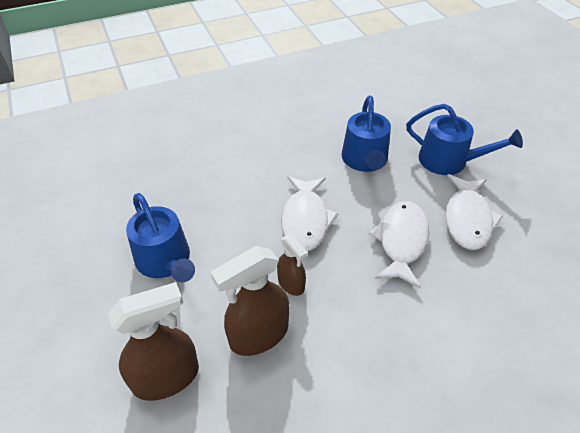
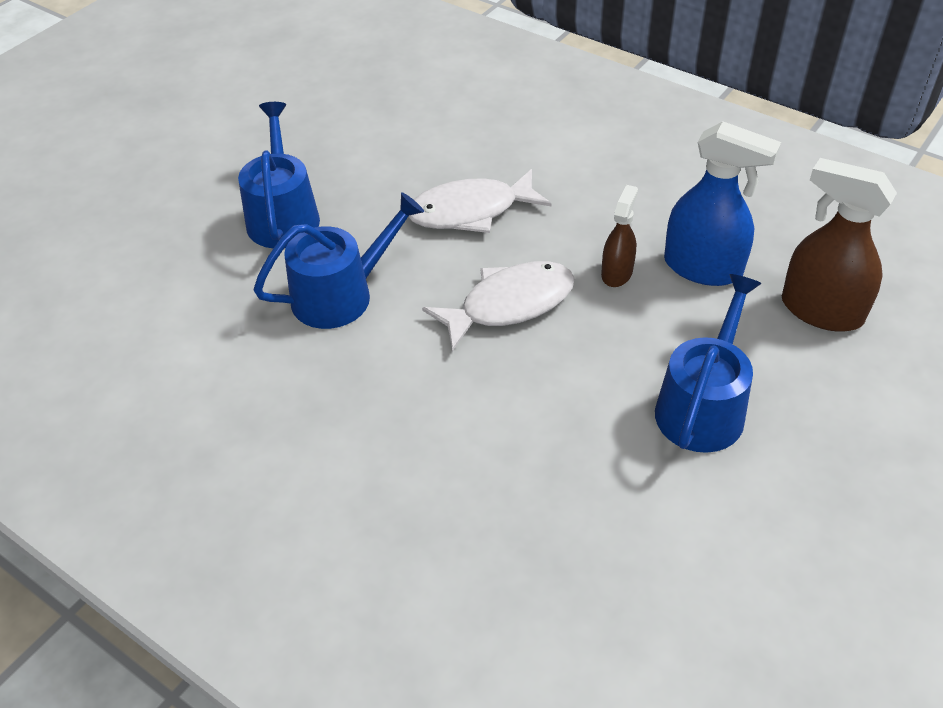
camera: 120 degrees left, 0 degrees up
(258, 335) = (703, 268): brown spray bottle -> blue spray bottle
(467, 219) = (388, 173): white fish -> none

